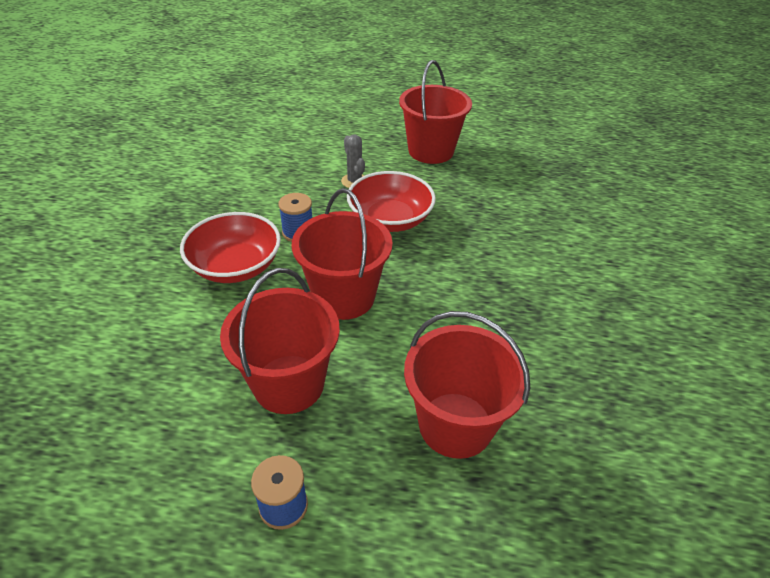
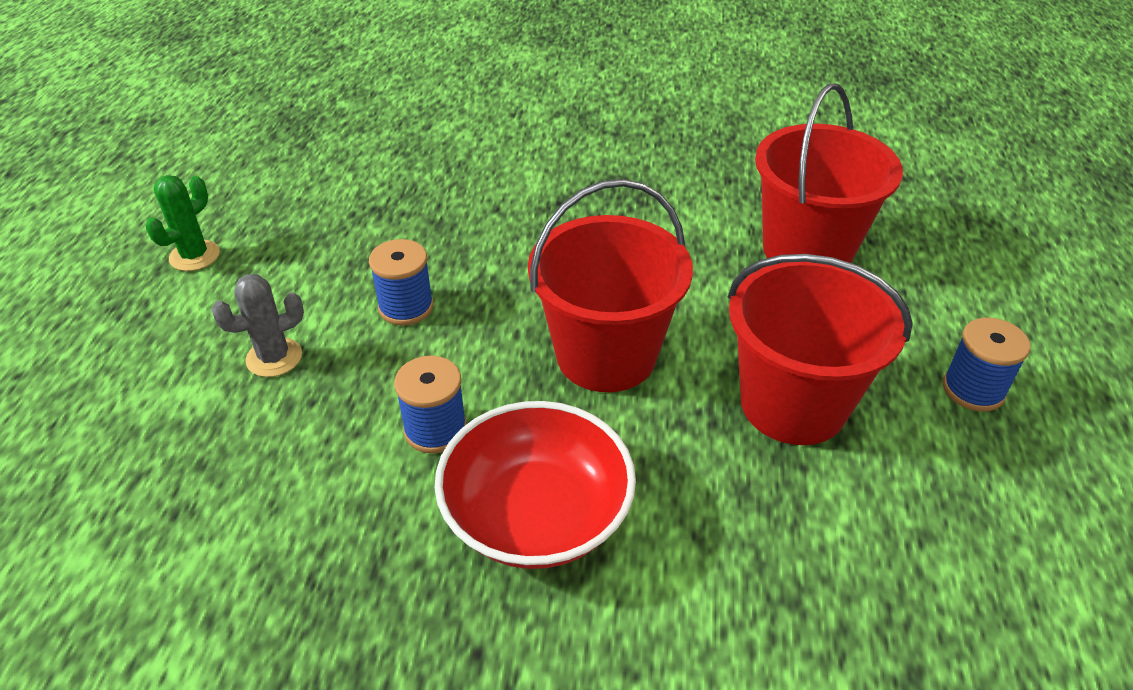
camera: 90 degrees left, 0 degrees up
(390, 219) = (406, 307): red bowl -> blue spool
(431, 151) = (194, 256): red bucket -> green cactus

